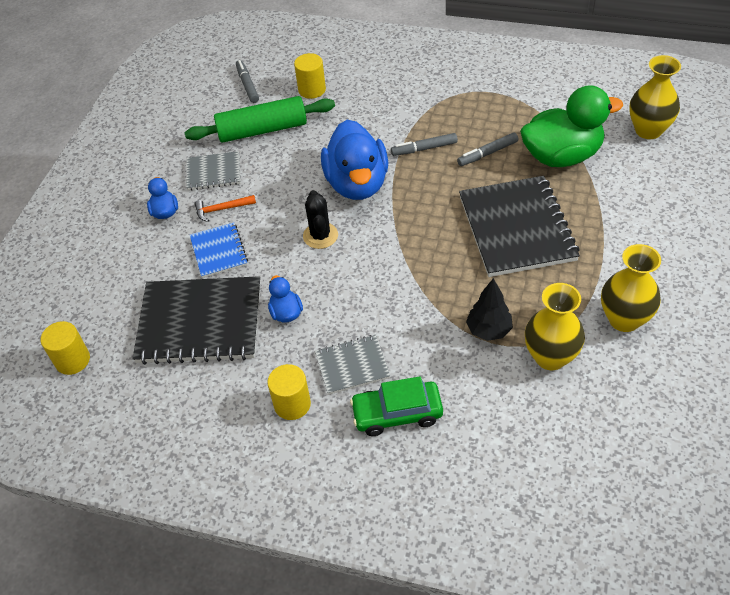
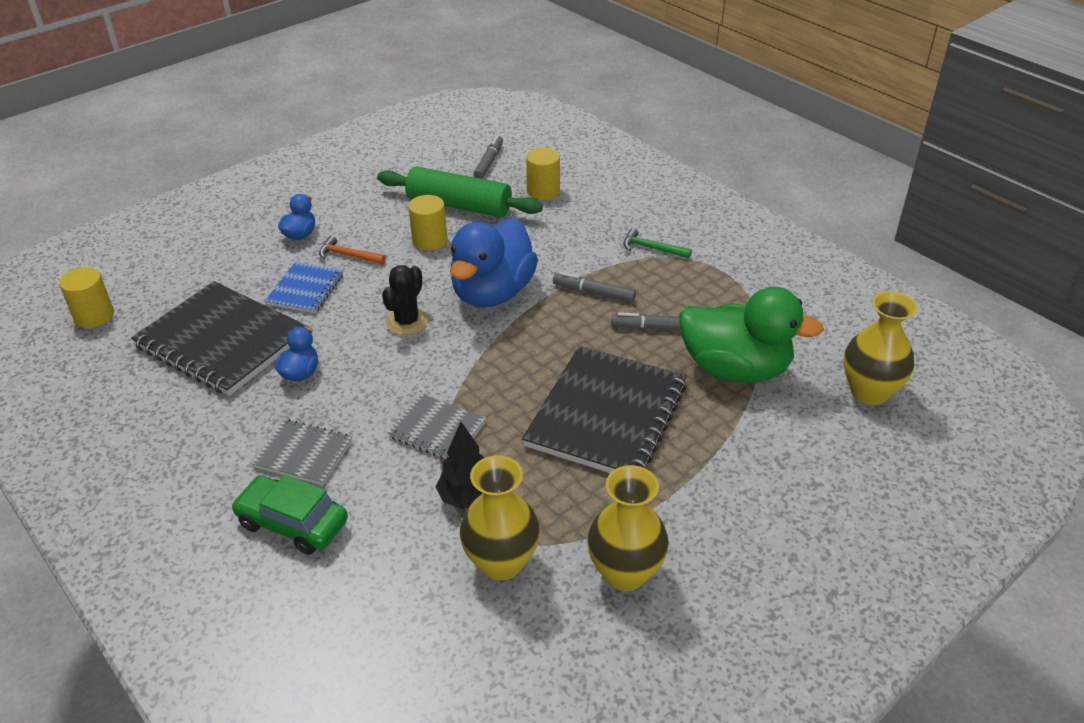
camera: 30 degrees right, 10 degrees down
(213, 172) = (377, 221): grey notebook -> grey notebook (437, 430)
(292, 404) = (214, 456): yellow cylinder -> yellow cylinder (430, 241)
(429, 97) = (652, 248): none -> green hammer

